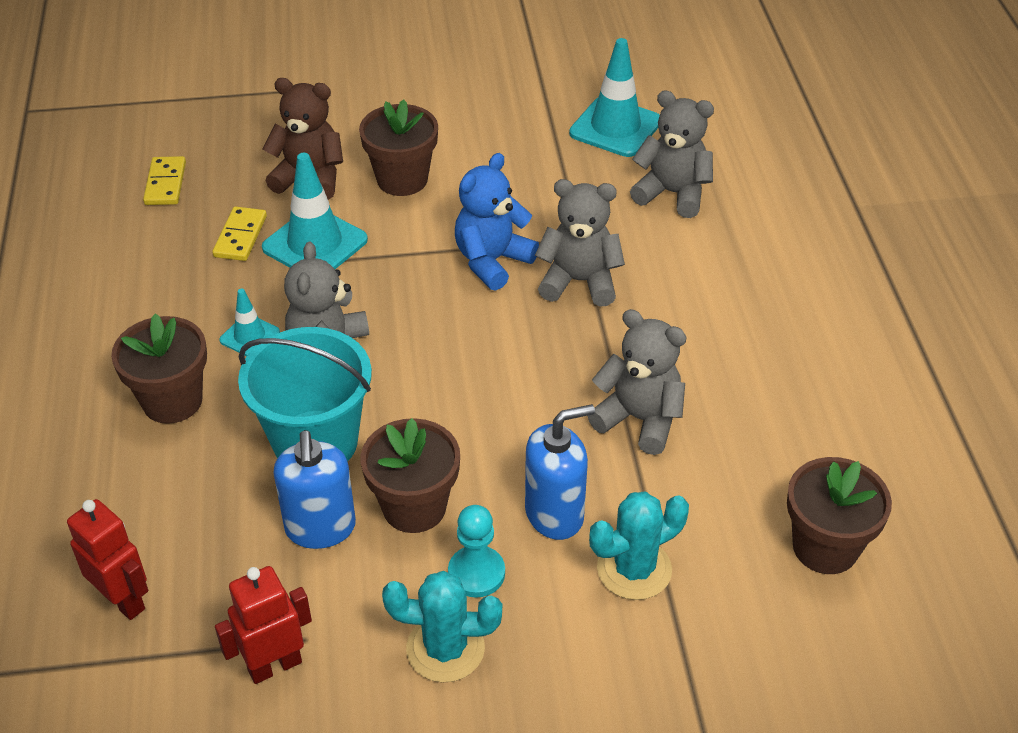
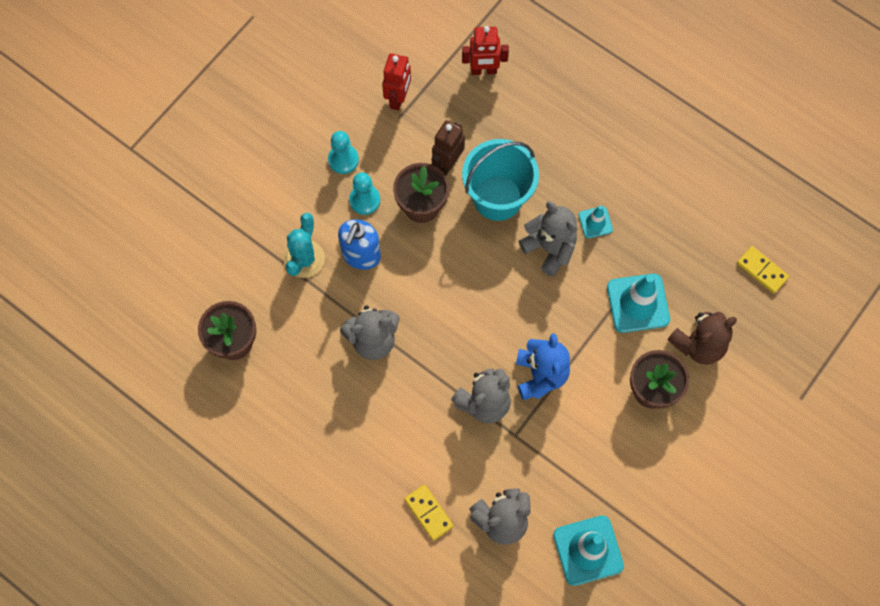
camera: 135 degrees right, 25 degrees up
(172, 401) = (582, 161): brown flower pot -> none
(240, 236) = (678, 273): yellow domino -> yellow domino (428, 512)
(320, 528) = (447, 163): blue soap dispenser -> brown robot
(445, 649) = (343, 160): turquoise cactus -> turquoise pawn

